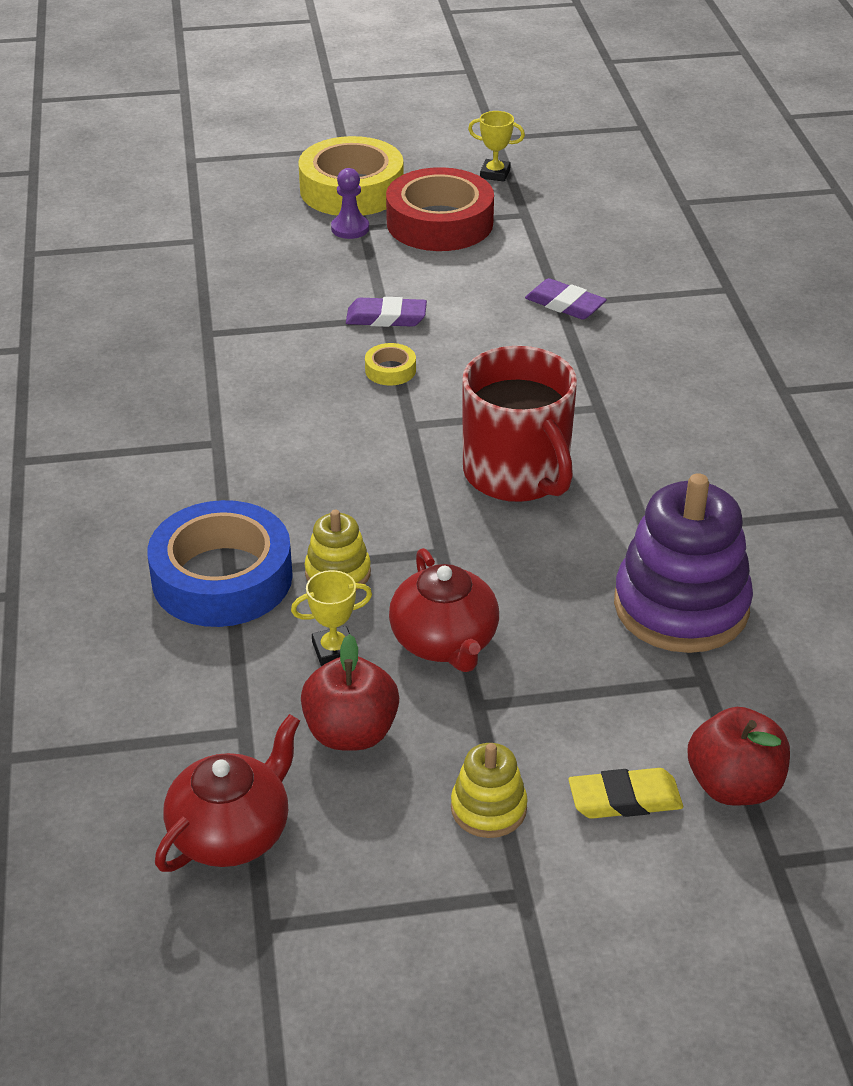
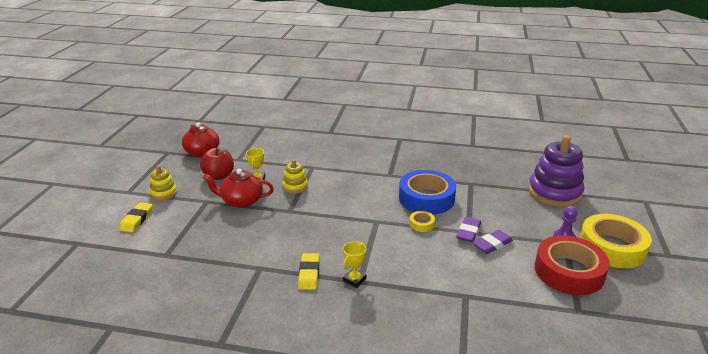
camera: 110 degrees right, 10 degrees down
(222, 578) = (310, 165): blue tape -> blue tape (426, 198)
(495, 174) = (638, 312): yellow trophy -> yellow trophy (354, 280)
(517, 474) = (323, 241): red mug -> none
(565, 304) = (463, 297): purple eraser -> purple eraser (492, 244)
(620, 466) = (309, 274): none -> yellow eraser
(681, 606) = (207, 262): purple stacking toy -> purple stacking toy (554, 192)
(734, 786) = (114, 245): red apple -> none

